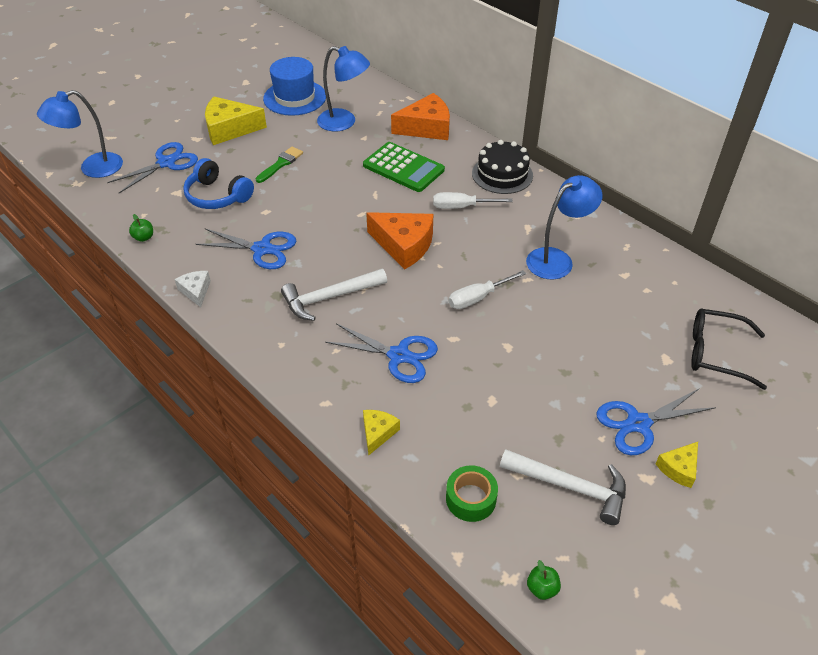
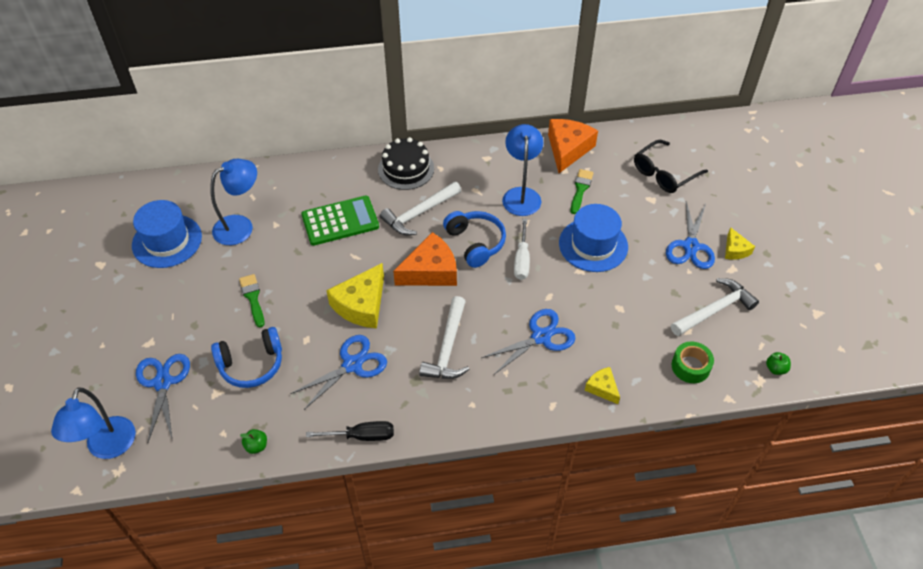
camera: 55 degrees left, 5 degrees up
(196, 291) = (362, 436): white cheese -> black screwdriver
(230, 129) = (162, 310): yellow cheese -> yellow cheese (361, 305)
(426, 128) = (304, 179): orange cheese -> orange cheese (568, 149)
(461, 207) = (419, 213): white screwdriver -> white hammer
(465, 257) = (475, 243): none -> blue headphones
(552, 341) = (593, 245): none -> blue hat
(613, 297) = (580, 189): none -> green brush

